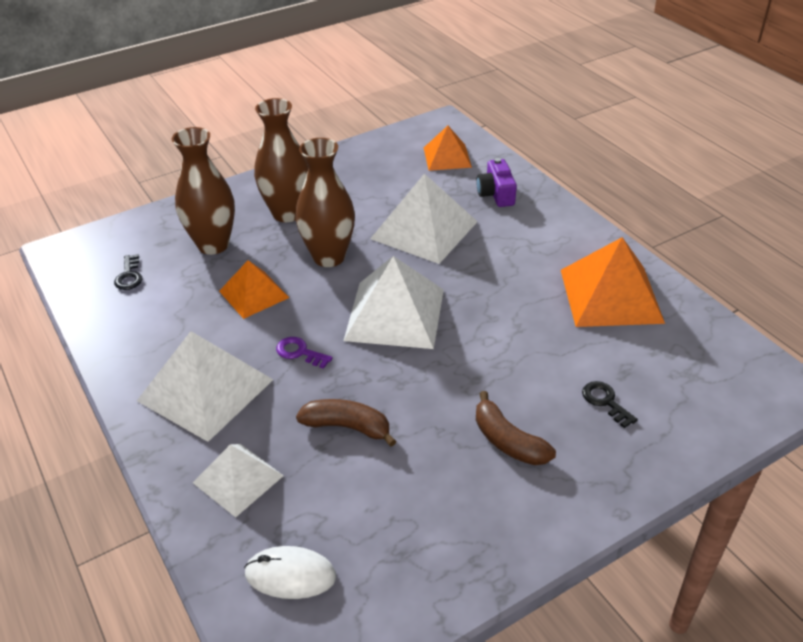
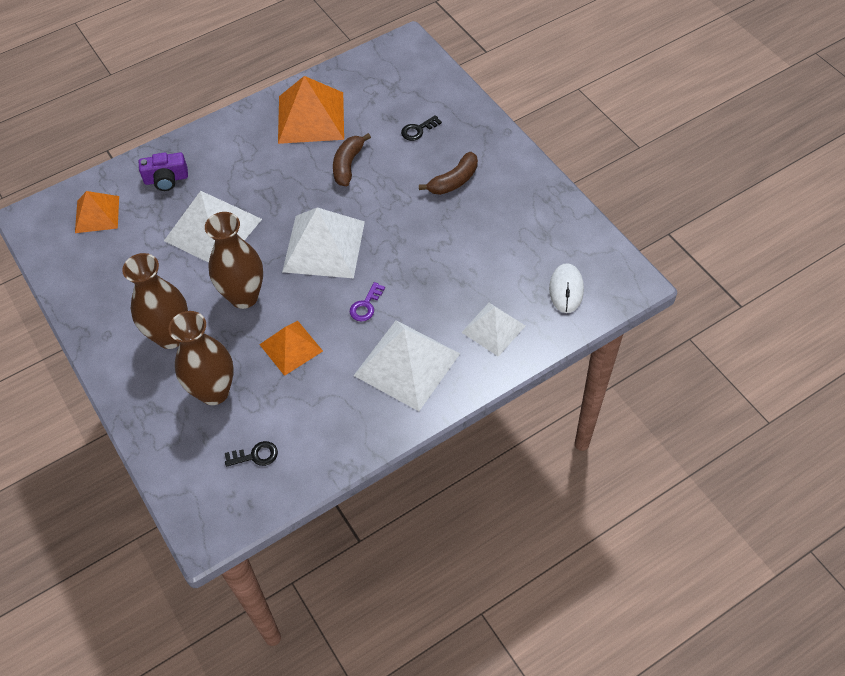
camera: 90 degrees left, 15 degrees up
(347, 427) = (443, 269): brown banana -> brown banana (348, 165)

